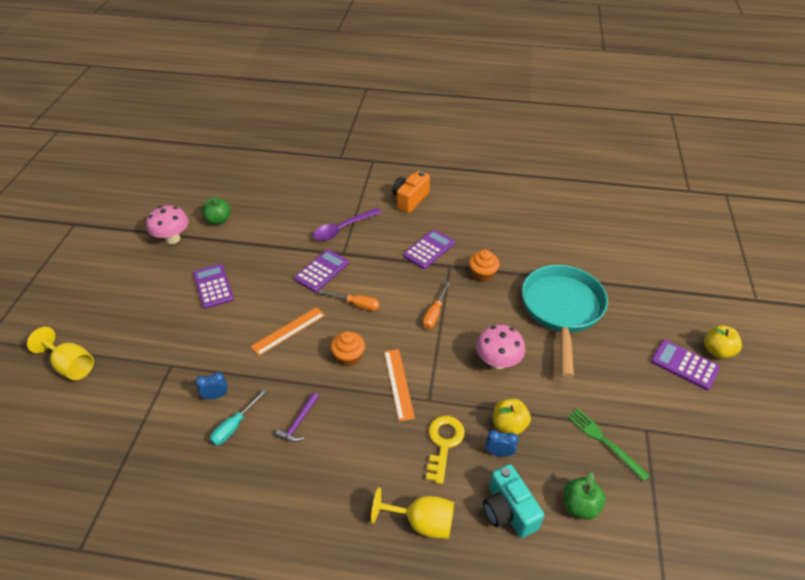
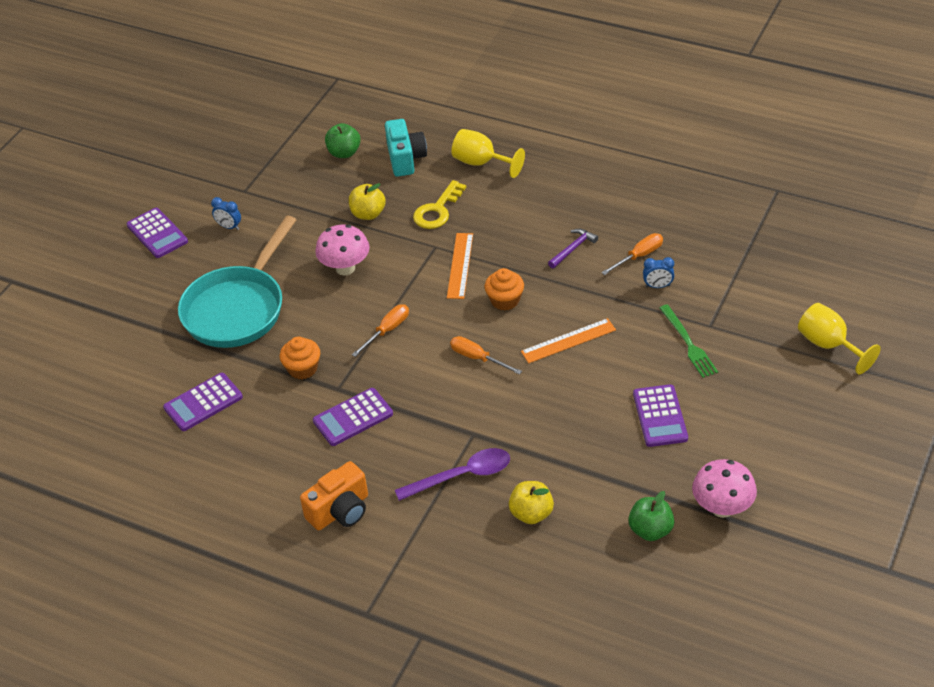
camera: 160 degrees left, 0 degrees up
(234, 426) = (639, 256): turquoise screwdriver -> orange screwdriver
(322, 271) = (510, 412): purple calculator -> purple calculator (203, 402)
(499, 453) = (390, 196): blue clock -> blue clock (229, 227)
(604, 441) = (289, 189): green fork -> green fork (688, 343)
(717, 351) = (111, 240): yellow apple -> yellow apple (531, 513)

